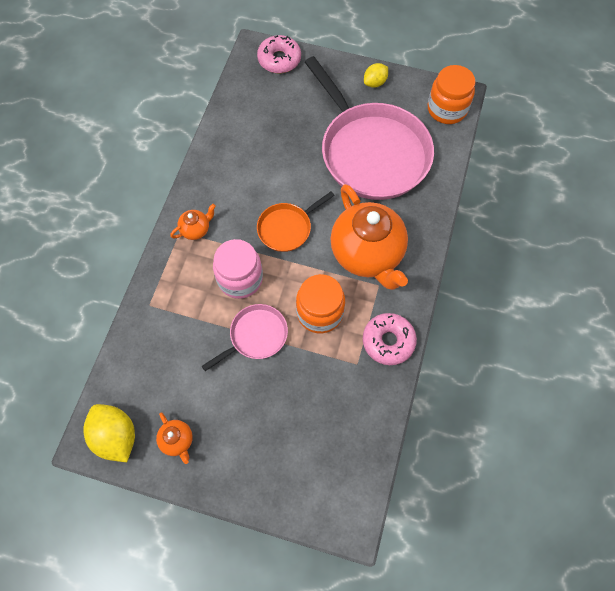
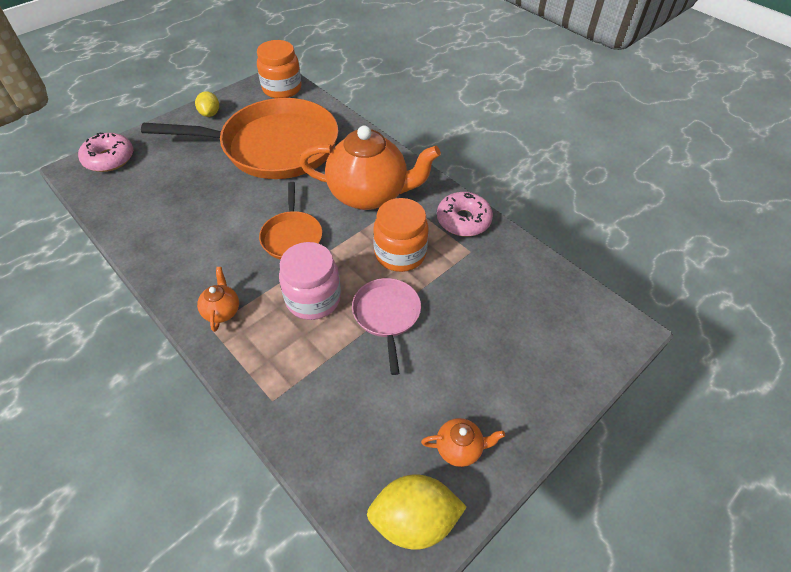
camera: 60 degrees left, 15 degrees down
(371, 152) = (274, 146): pink pan -> orange pan

